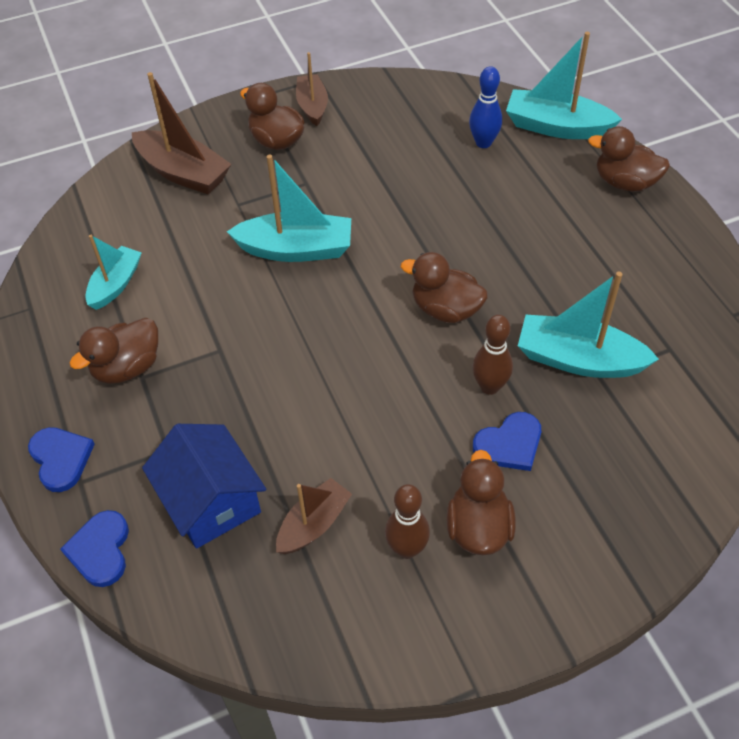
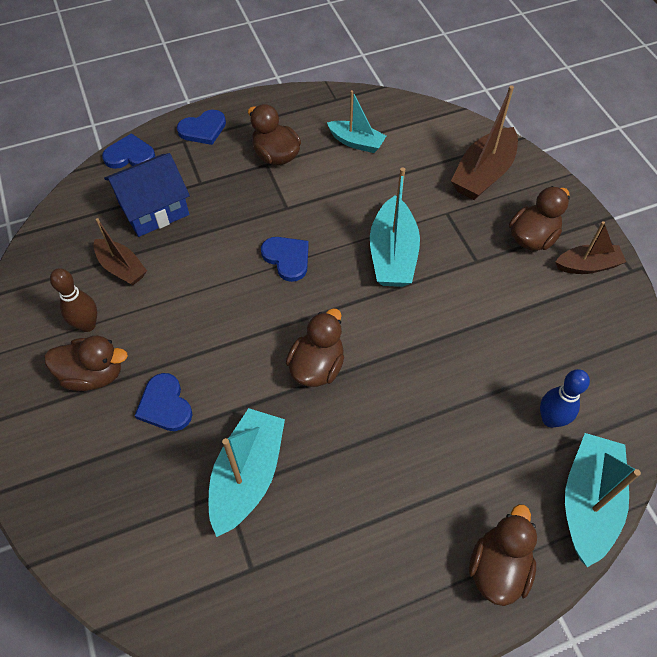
camera: 90 degrees right, 5 degrees up
(300, 344) = (287, 258): none -> blue heart
(489, 386) = (227, 395): brown bowling pin -> none

